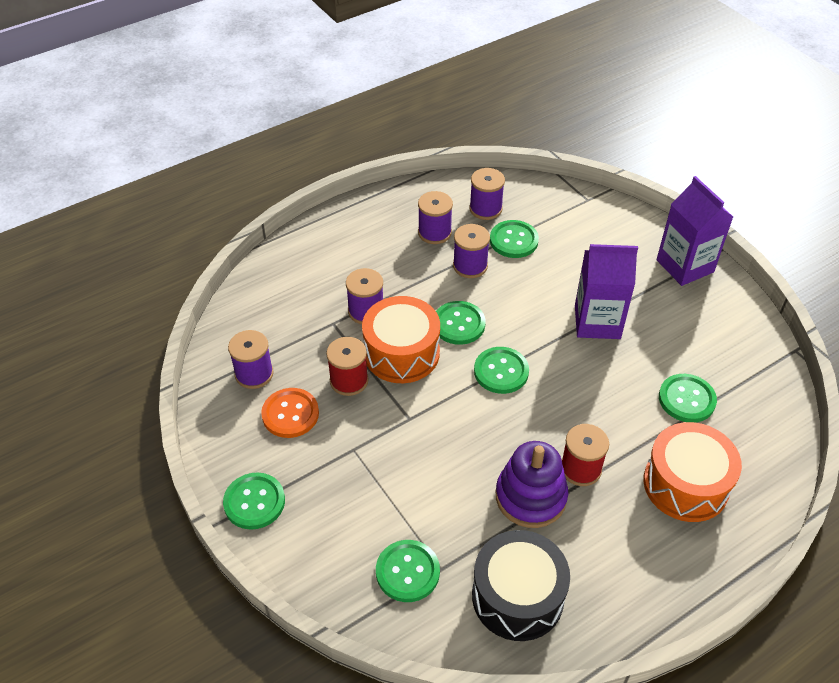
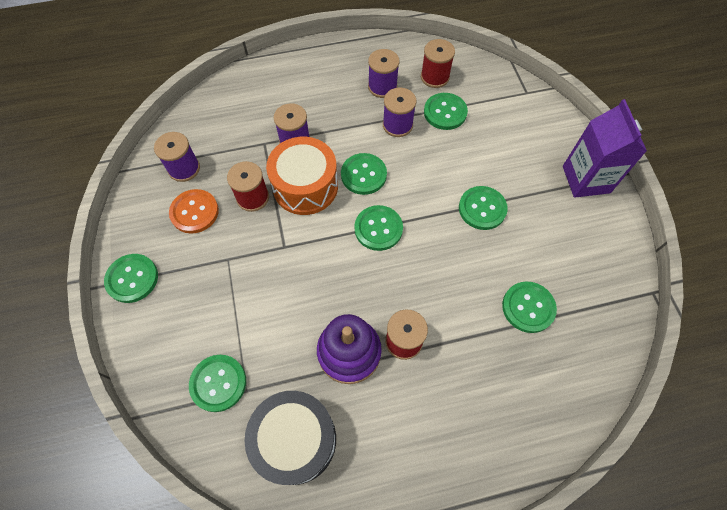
camera: 20 degrees right, 15 degrees up
(485, 209) = (434, 77): purple spool -> red spool
(597, 322) = (482, 209): purple carton -> green button
(685, 484) = (489, 389): orange drum -> none

